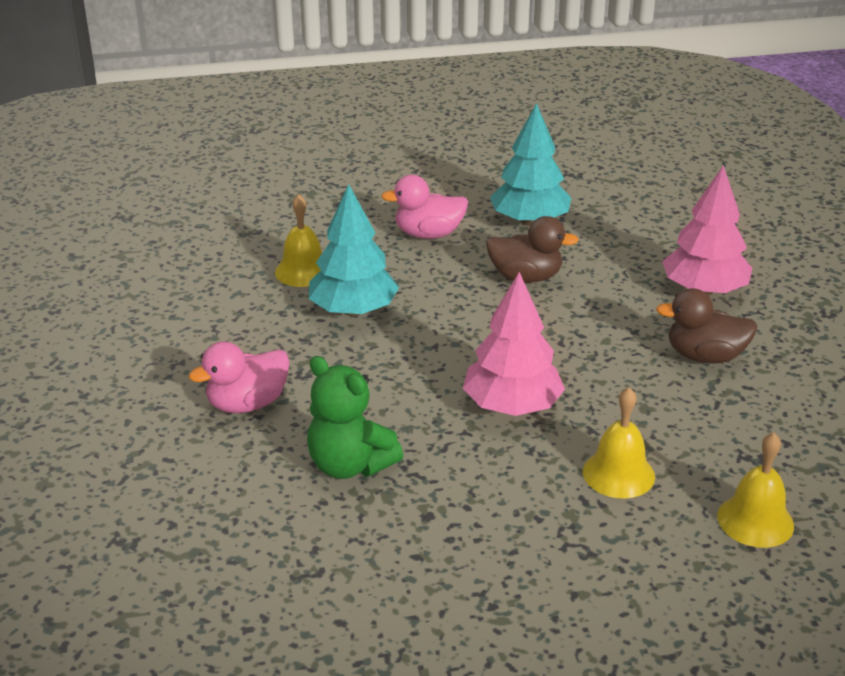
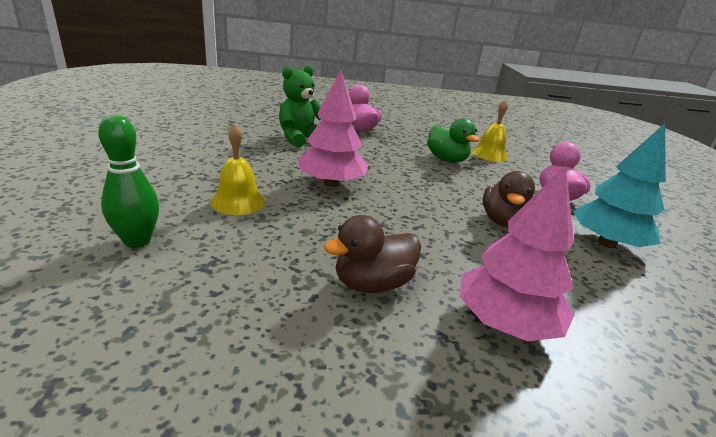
camera: 95 degrees right, 5 degrees down
(353, 310) = (446, 159): turquoise tree -> green duck
(704, 356) = (372, 283): brown duck -> brown duck turned 135 degrees counterclockwise
(755, 520) = (137, 241): yellow bell -> green bowling pin

